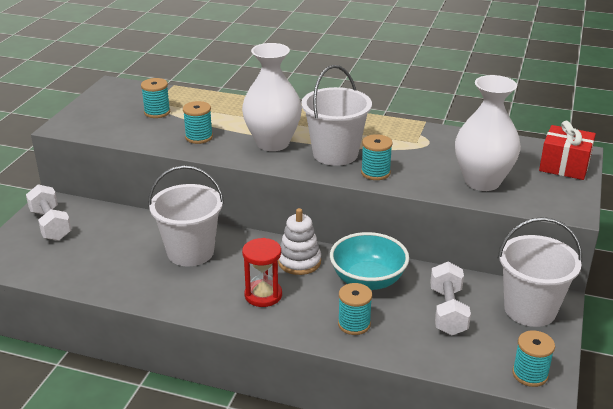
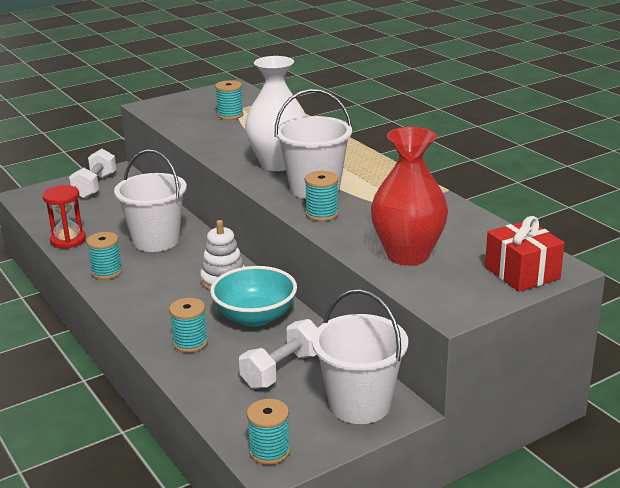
camera: 40 degrees right, 5 degrees down
(199, 137) = (229, 142): turquoise spool -> turquoise spool (106, 272)
(263, 295) = (158, 292): red hourglass -> red hourglass (68, 240)
(482, 181) = (408, 255): white vase -> red vase

